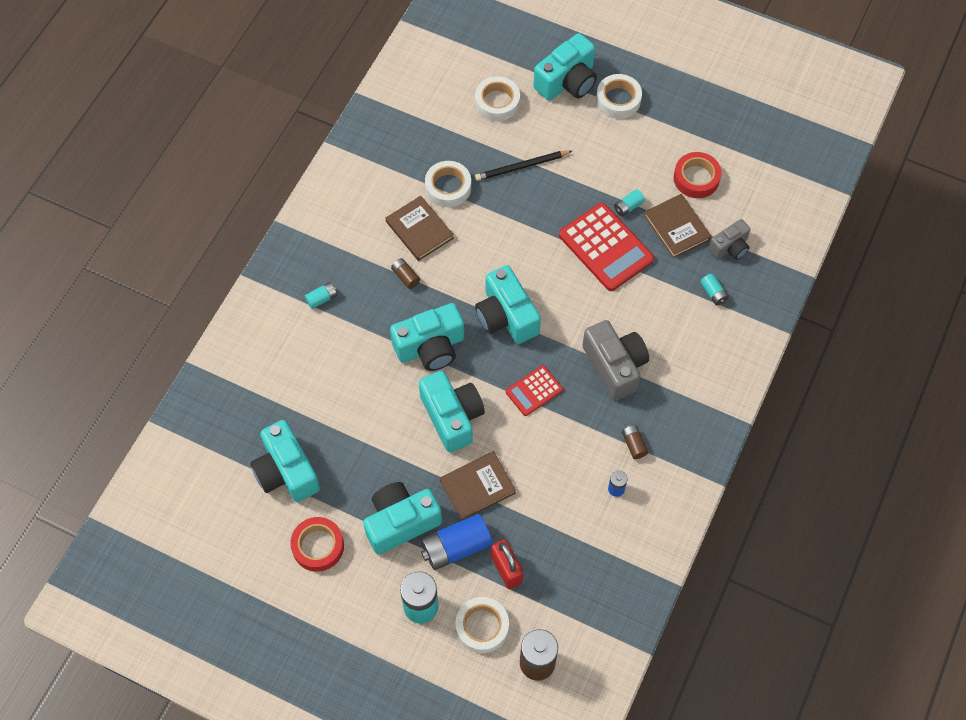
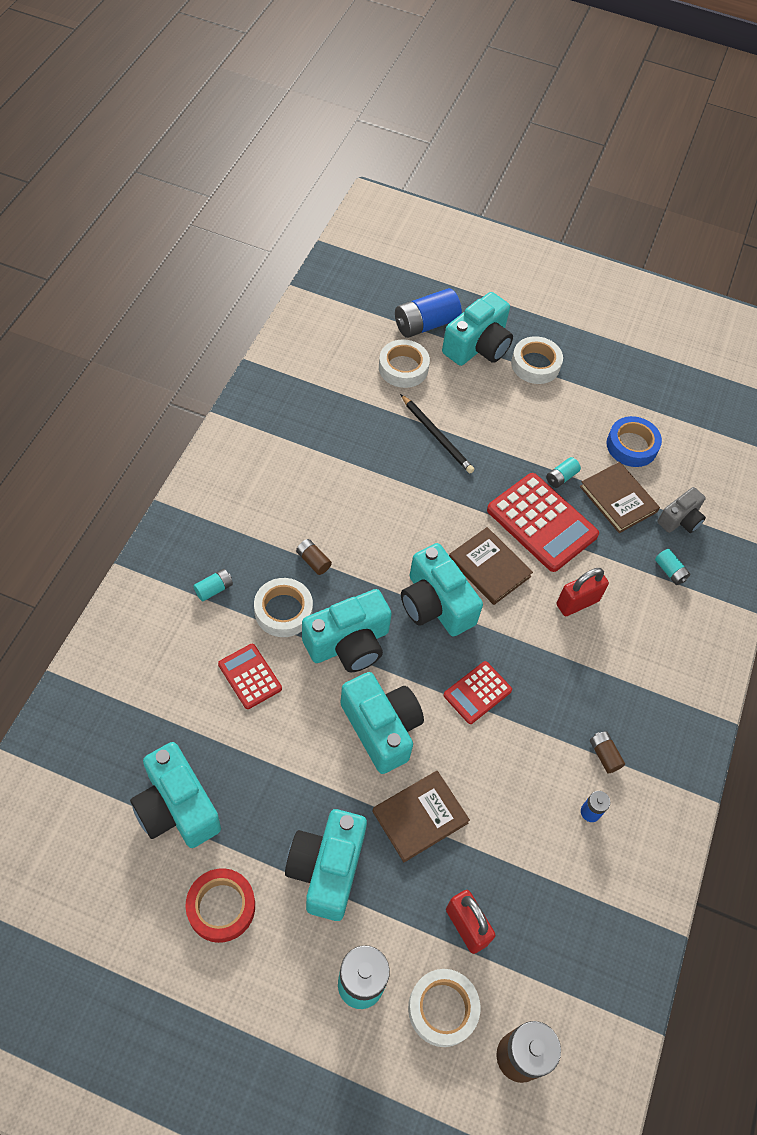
camera: 10 degrees left, 5 degrees down
(348, 371) = (250, 676): none -> red calculator
(401, 522) = (327, 869): turquoise camera -> turquoise camera turned 45 degrees counterclockwise
(419, 230) = (326, 507): brown book -> brown book (489, 567)
(448, 187) = (355, 459): white tape -> white tape (283, 611)
(456, 547) = (400, 899): blue battery -> blue battery (425, 324)
(521, 167) = (437, 436): black pencil -> black pencil turned 105 degrees counterclockwise
(615, 366) = (569, 659): grey camera -> none
(628, 318) = (577, 602): none -> red padlock
(696, 178) = (631, 446): red tape -> blue tape

